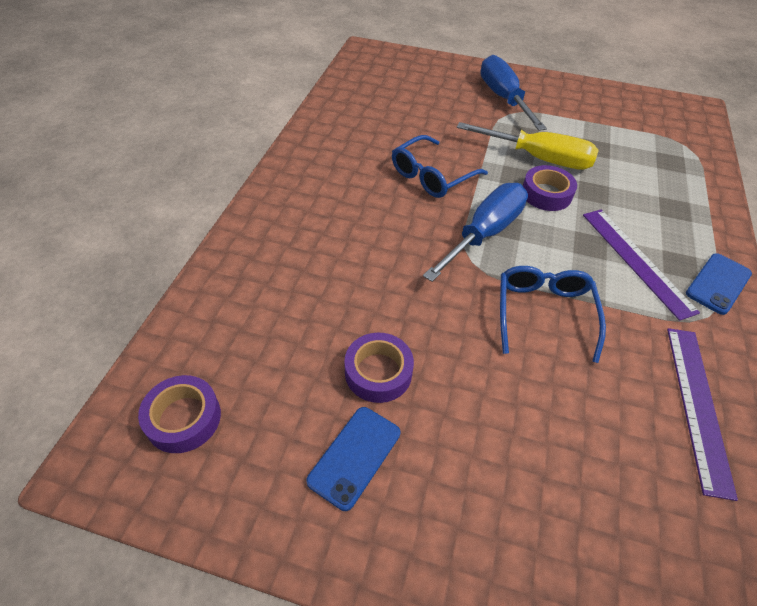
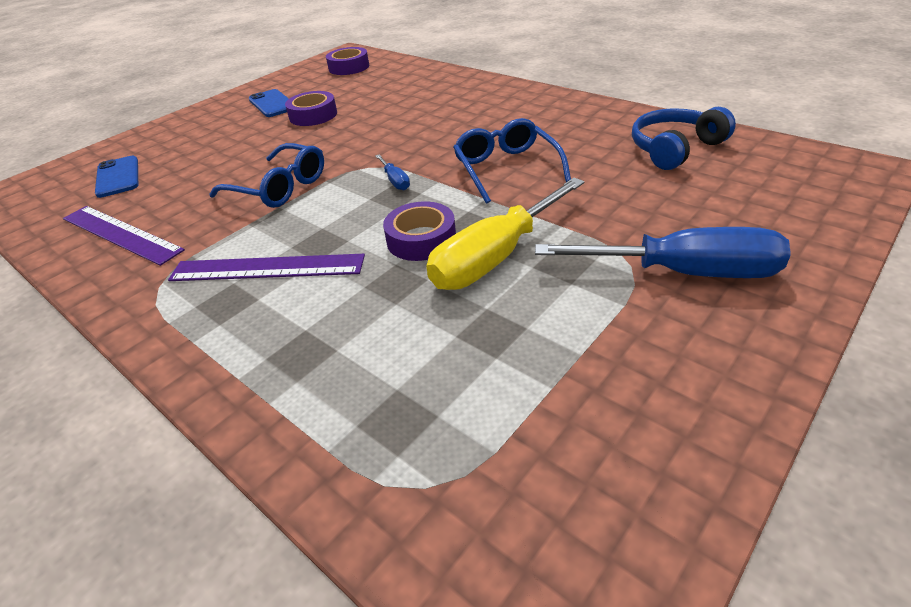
camera: 120 degrees right, 10 degrees down
(366, 107) = (675, 149): none -> blue headphones
(484, 233) = (395, 181): blue screwdriver -> blue screwdriver, size x0.43
(718, 283) = (173, 320): blue phone -> blue phone (118, 177)

